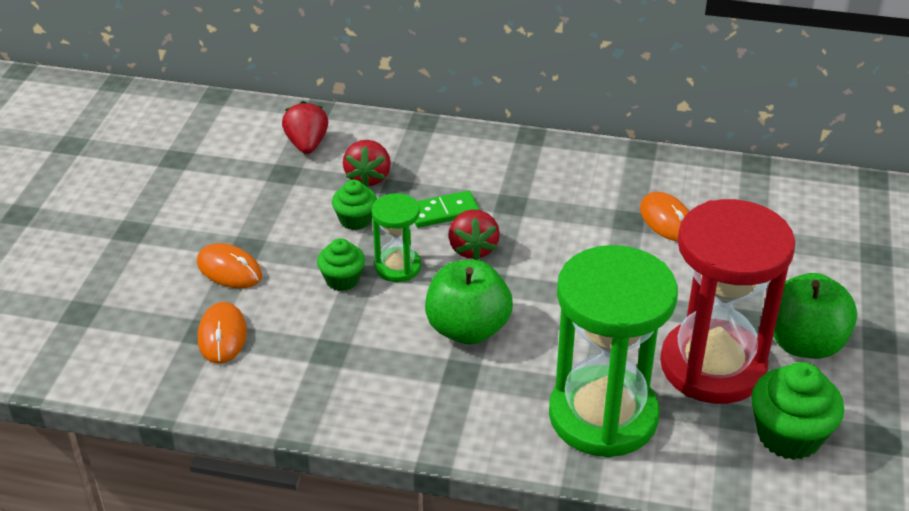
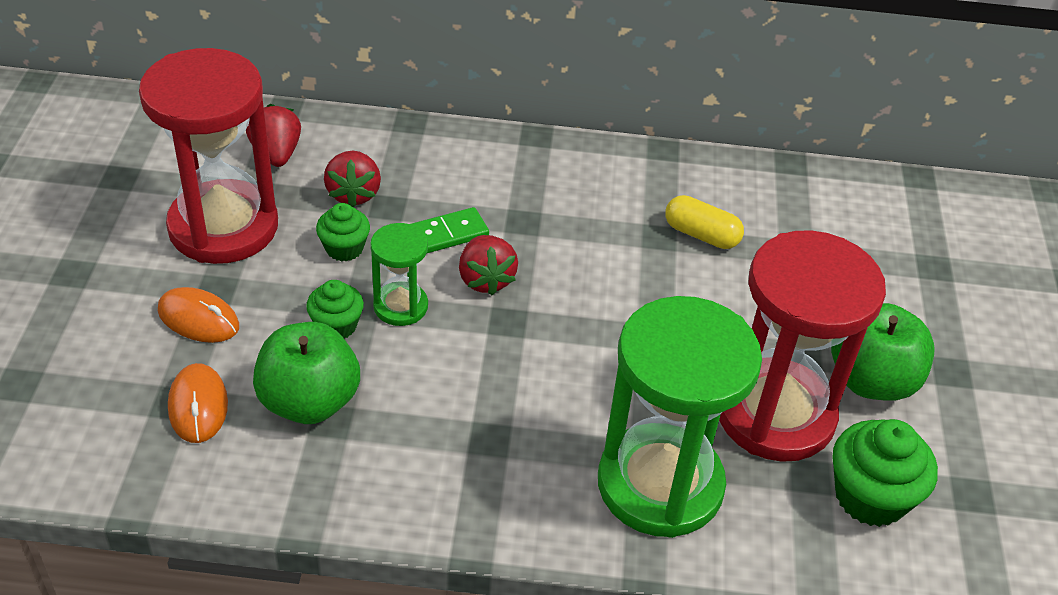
camera: 10 degrees left, 5 degrees up
(257, 200) = (223, 227): none -> red hourglass
(468, 329) = (491, 382): green apple -> green apple (309, 401)
(666, 220) = (701, 235): orange mouse -> yellow capsule

